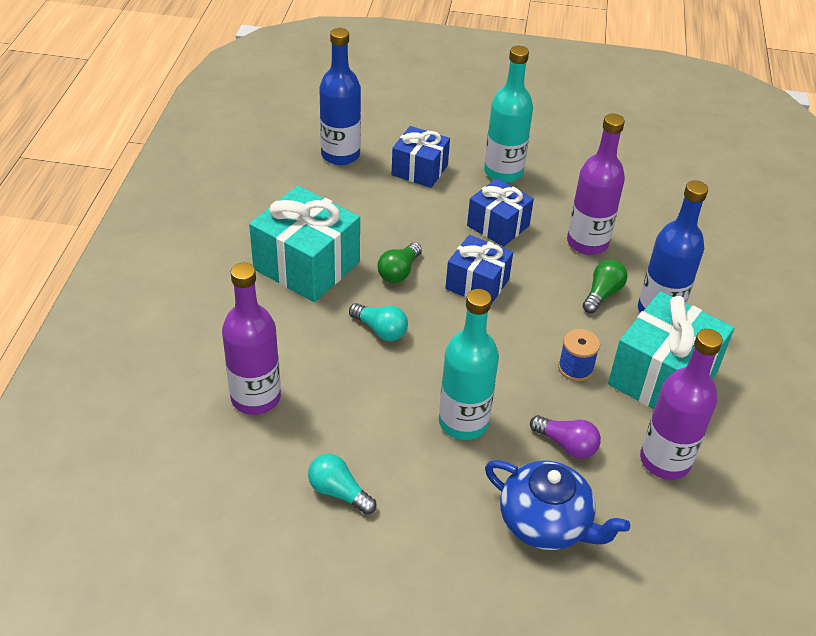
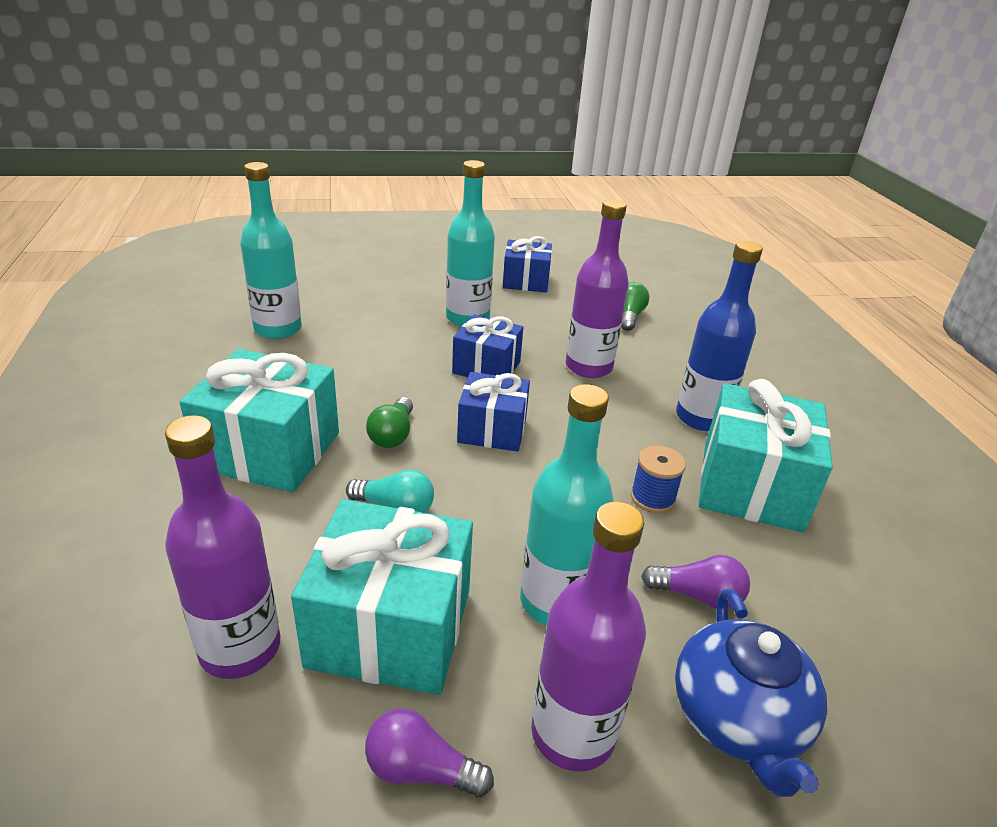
camera: 20 degrees left, 10 degrees down
(338, 492) = (420, 769): turquoise light bulb -> purple light bulb
(340, 155) = (278, 329): blue bottle -> turquoise bottle
(349, 410) = (390, 628): none -> turquoise gift
(419, 170) = (376, 330): blue gift -> blue gift (525, 281)
(546, 523) = (738, 718): blue teapot -> blue teapot turned 75 degrees clockwise
(602, 294) = (633, 413): green light bulb -> green light bulb (629, 316)
(665, 460) = (819, 583): purple bottle -> purple bottle (573, 733)

